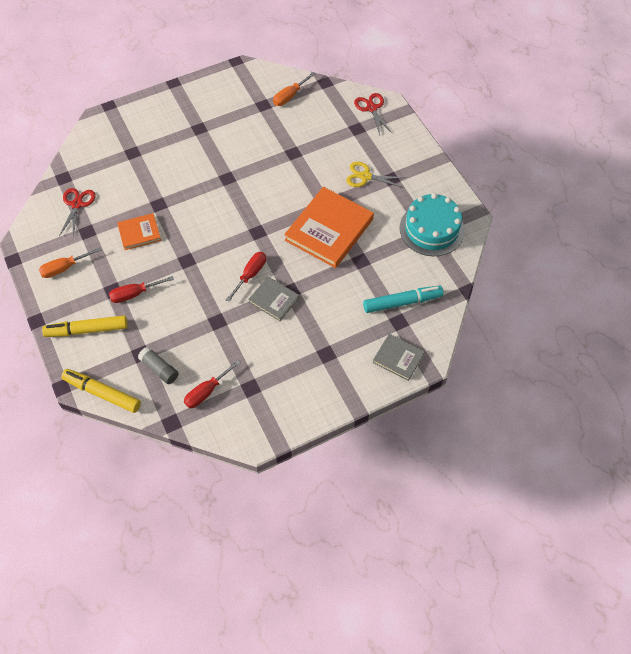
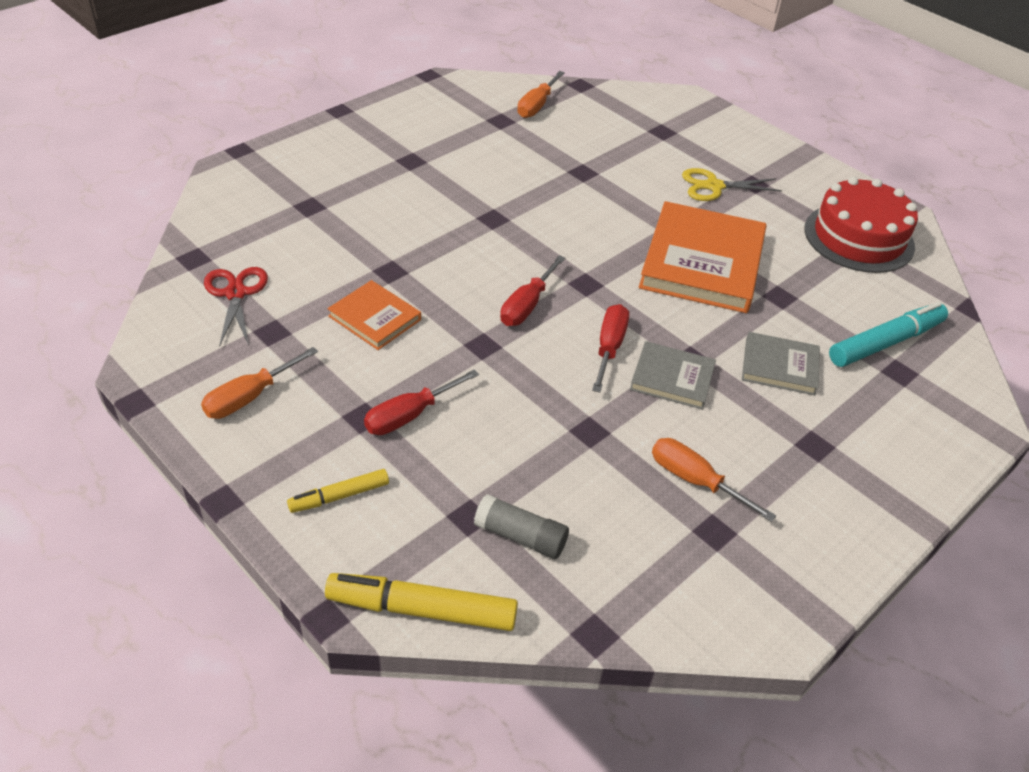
camera: 20 degrees left, 15 degrees down
(87, 330) = (340, 496): yellow marker -> yellow marker, size x0.58
(139, 233) = (374, 318): orange book -> orange book turned 75 degrees clockwise
(207, 391) = (635, 557): red screwdriver -> red screwdriver (527, 305)
(255, 359) = (695, 480): none -> orange screwdriver
(372, 108) = (669, 106): red scissors -> none
(398, 358) = (938, 427): grey book -> grey book (779, 366)
(431, 229) = (859, 237): turquoise cake -> red cake

